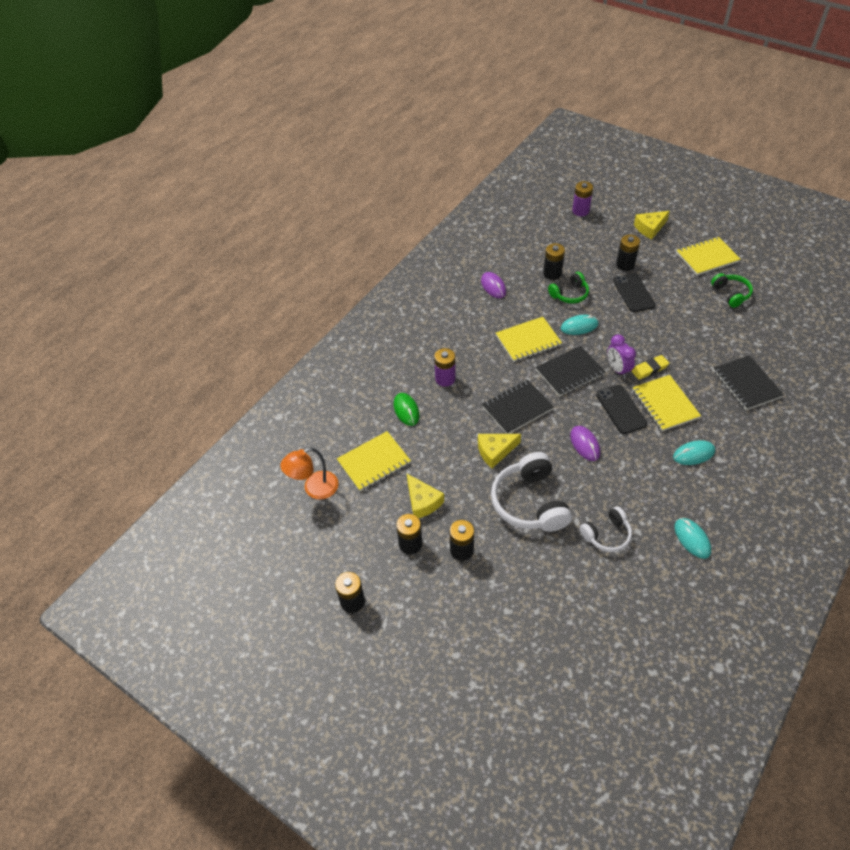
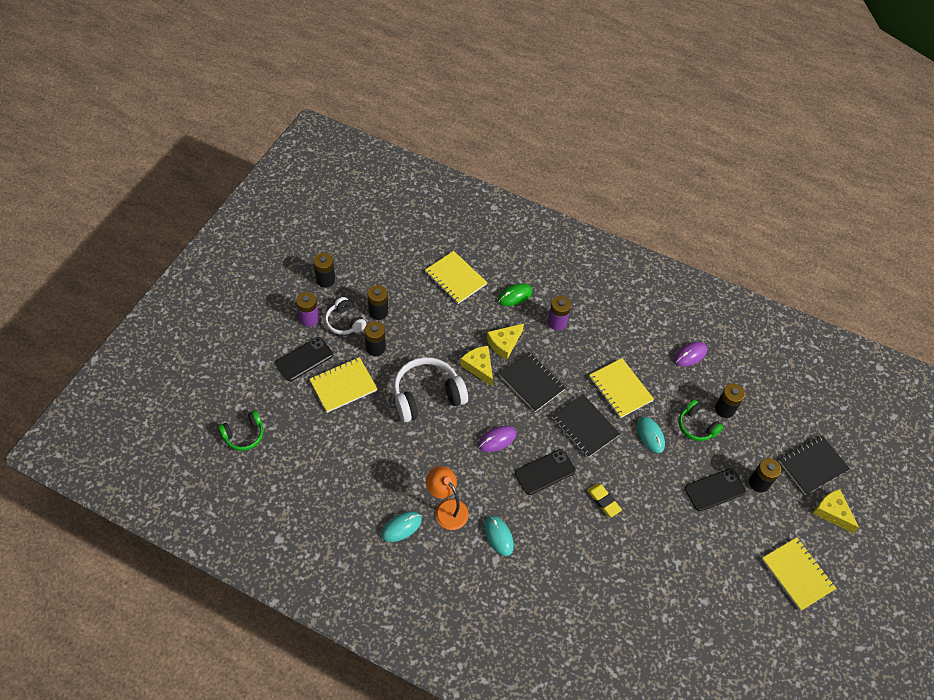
camera: 75 degrees right, 5 degrees up
(314, 489) = (424, 242): orange lamp -> orange lamp (447, 508)
(422, 501) = (420, 316): yellow cheese -> yellow cheese (504, 343)
(471, 631) = (304, 359): none -> black phone
(580, 211) = (840, 437): purple battery -> purple battery (309, 318)
(607, 535) = (399, 456): white headphones -> white headphones (344, 322)
(617, 369) = (597, 470): purple clock -> none
(665, 404) = (558, 513): yellow notebook -> yellow notebook (343, 385)
(731, 294) = (739, 596): green headphones -> green headphones (244, 435)
(746, 384) = (600, 598): black notebook -> black notebook (812, 466)

